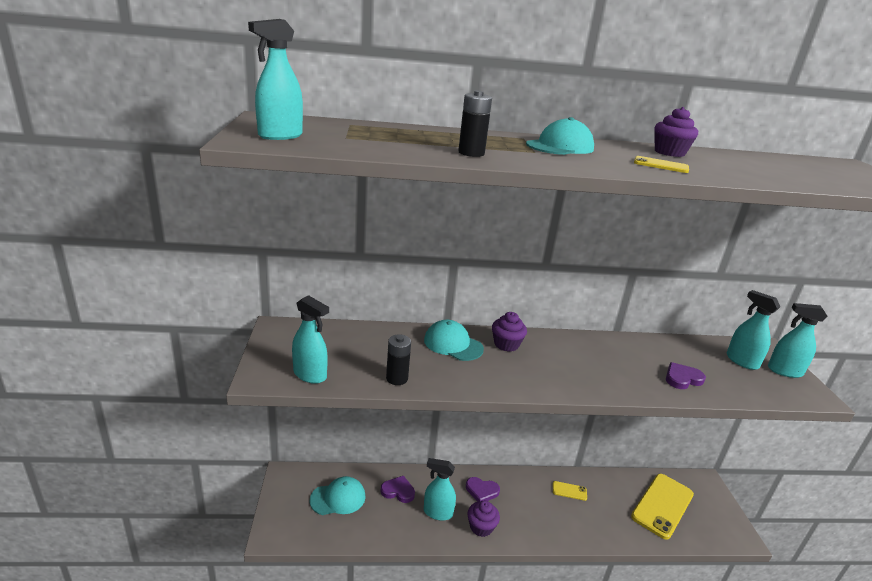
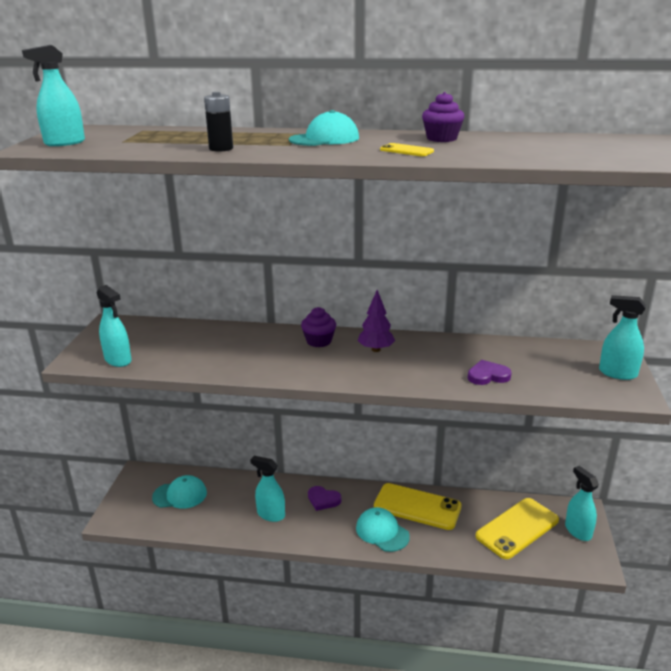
camera: 15 degrees right, 0 degrees up
(397, 378) = (194, 365): black battery -> none
(398, 491) = (239, 493): purple heart -> none
(453, 344) = (265, 340): turquoise cap -> turquoise cap (382, 532)
(481, 527) = (309, 530): purple cupcake -> none
(565, 352) = (376, 349): none -> purple tree
(569, 491) = (417, 507): yellow phone -> yellow phone, size x2.29
(741, 361) = (572, 363): turquoise spray bottle -> turquoise spray bottle (577, 531)

